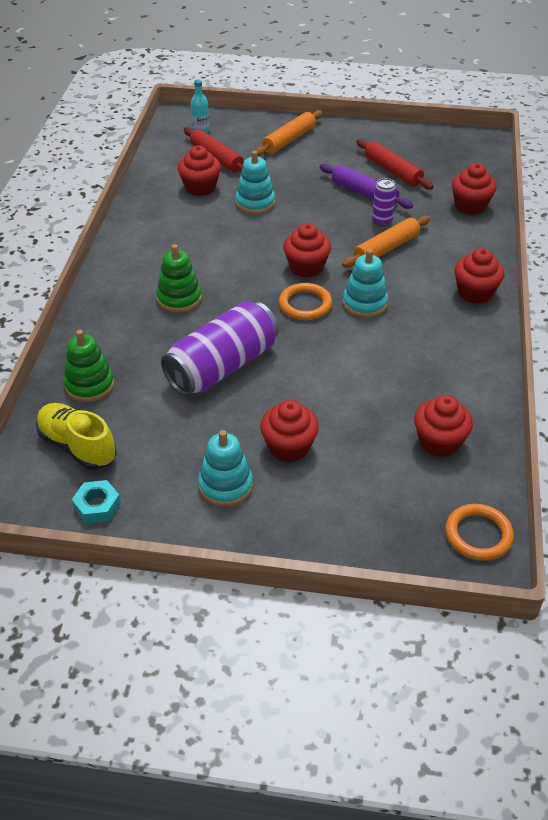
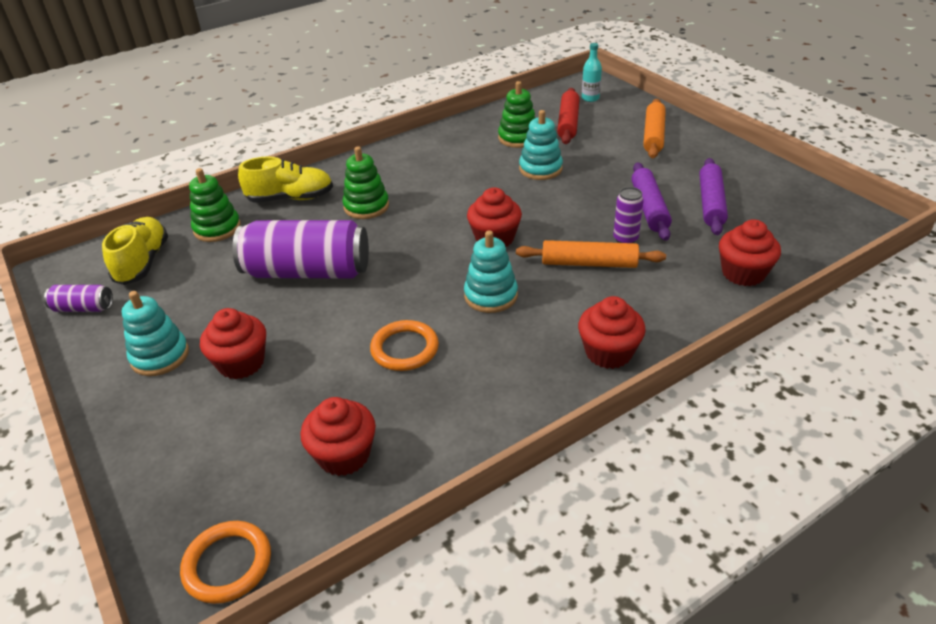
camera: 50 degrees right, 5 degrees down
(97, 506) = (83, 308): turquoise nut -> purple can
(106, 328) = (290, 198): none -> yellow shoe
(200, 187) = (518, 138): red cupcake -> green stacking toy
(289, 140) = (653, 135): orange rolling pin -> orange rolling pin turned 75 degrees counterclockwise
(305, 304) = (443, 266): orange ring -> orange ring (404, 349)
(393, 171) = (711, 203): red rolling pin -> purple rolling pin

